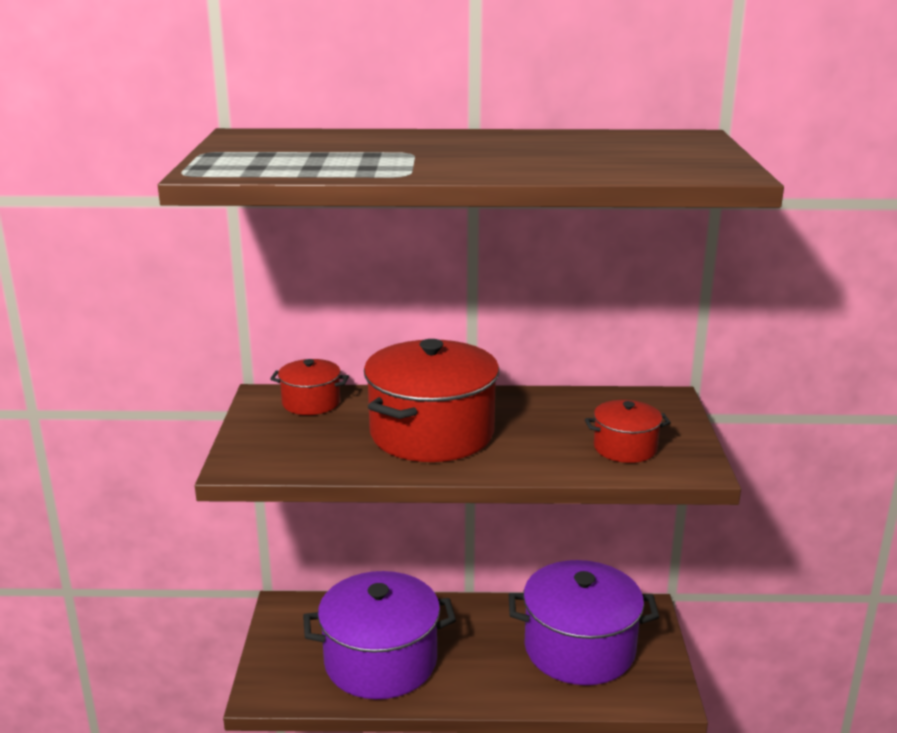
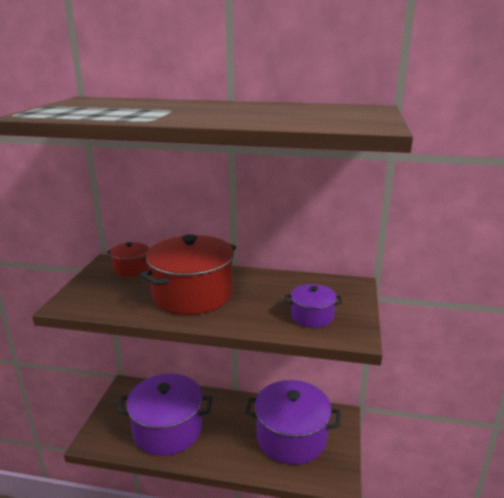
camera: 10 degrees right, 0 degrees up
(625, 448) = (312, 316): red pot -> purple pot

